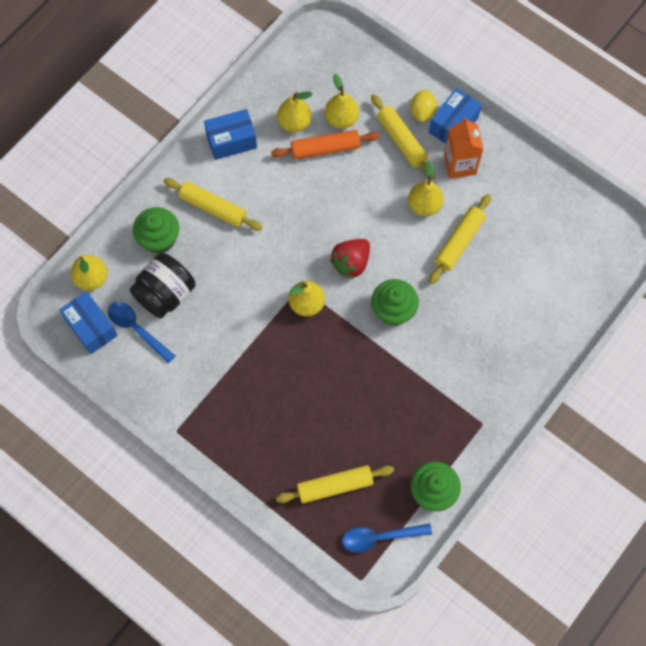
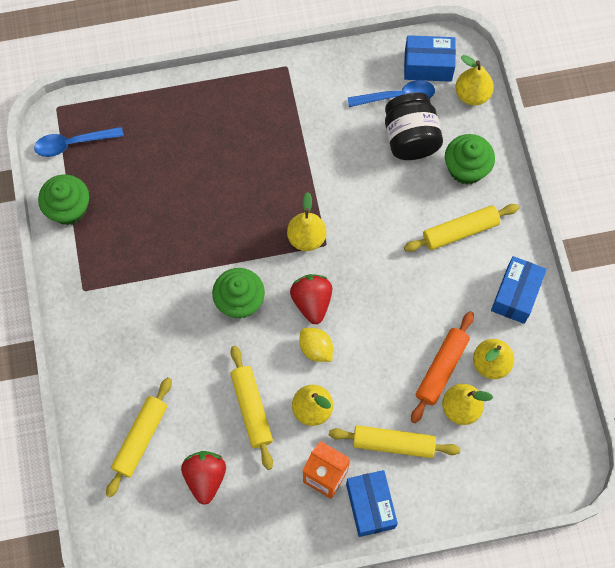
camera: 130 degrees right, 0 degrees up
(335, 486) = (140, 142): yellow rolling pin -> yellow rolling pin (140, 438)
(380, 537) = (73, 143): blue spoon -> blue spoon turned 135 degrees counterclockwise
(422, 112) = (408, 489): yellow lemon -> yellow lemon (316, 349)
(529, 234) = (205, 477): none -> red strawberry

